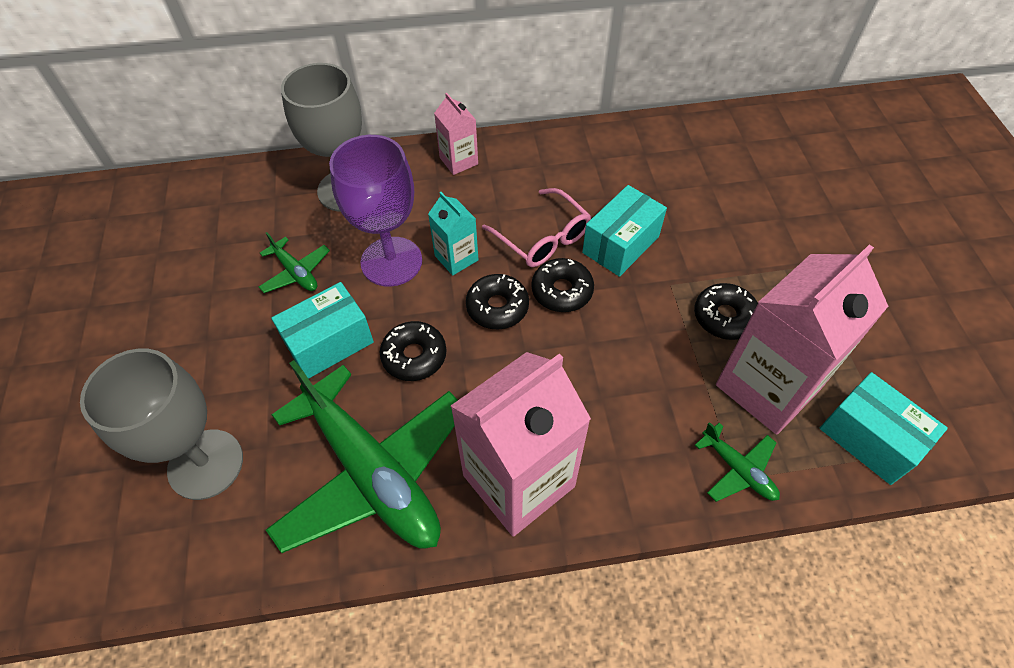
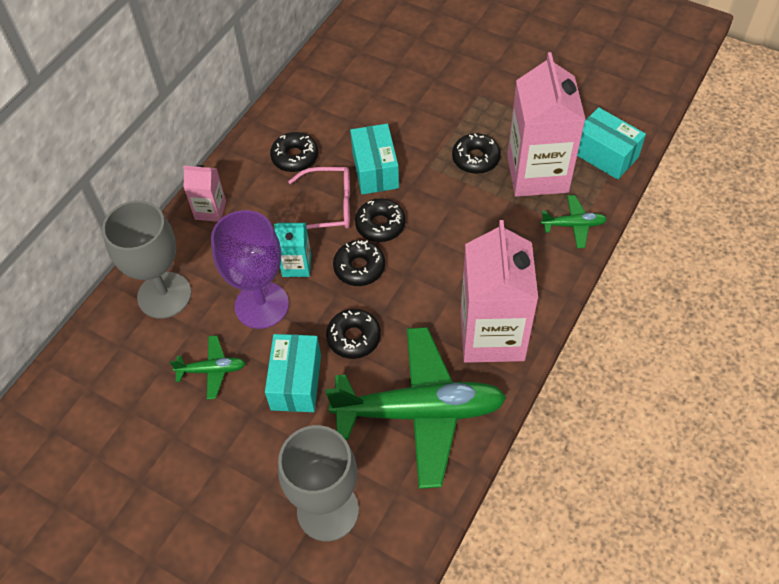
camera: 50 degrees left, 0 degrees up
(572, 177) = (295, 157): none -> black donut
(869, 439) = (605, 155): turquoise box -> turquoise box turned 45 degrees clockwise

